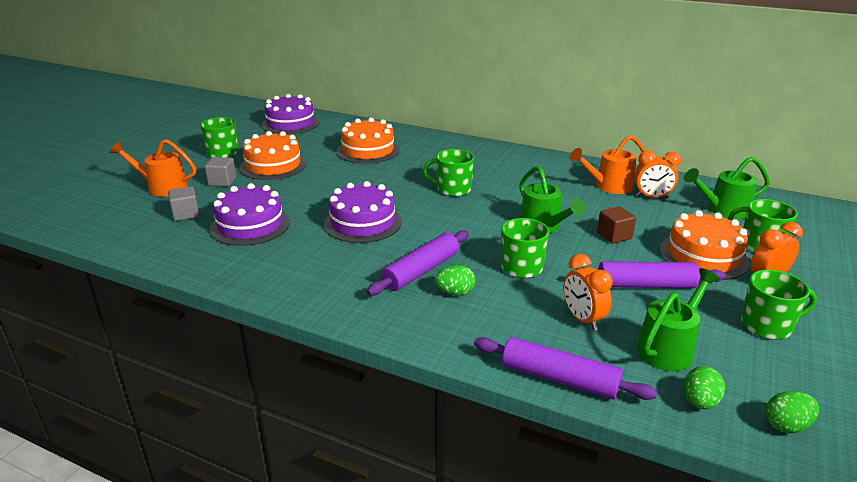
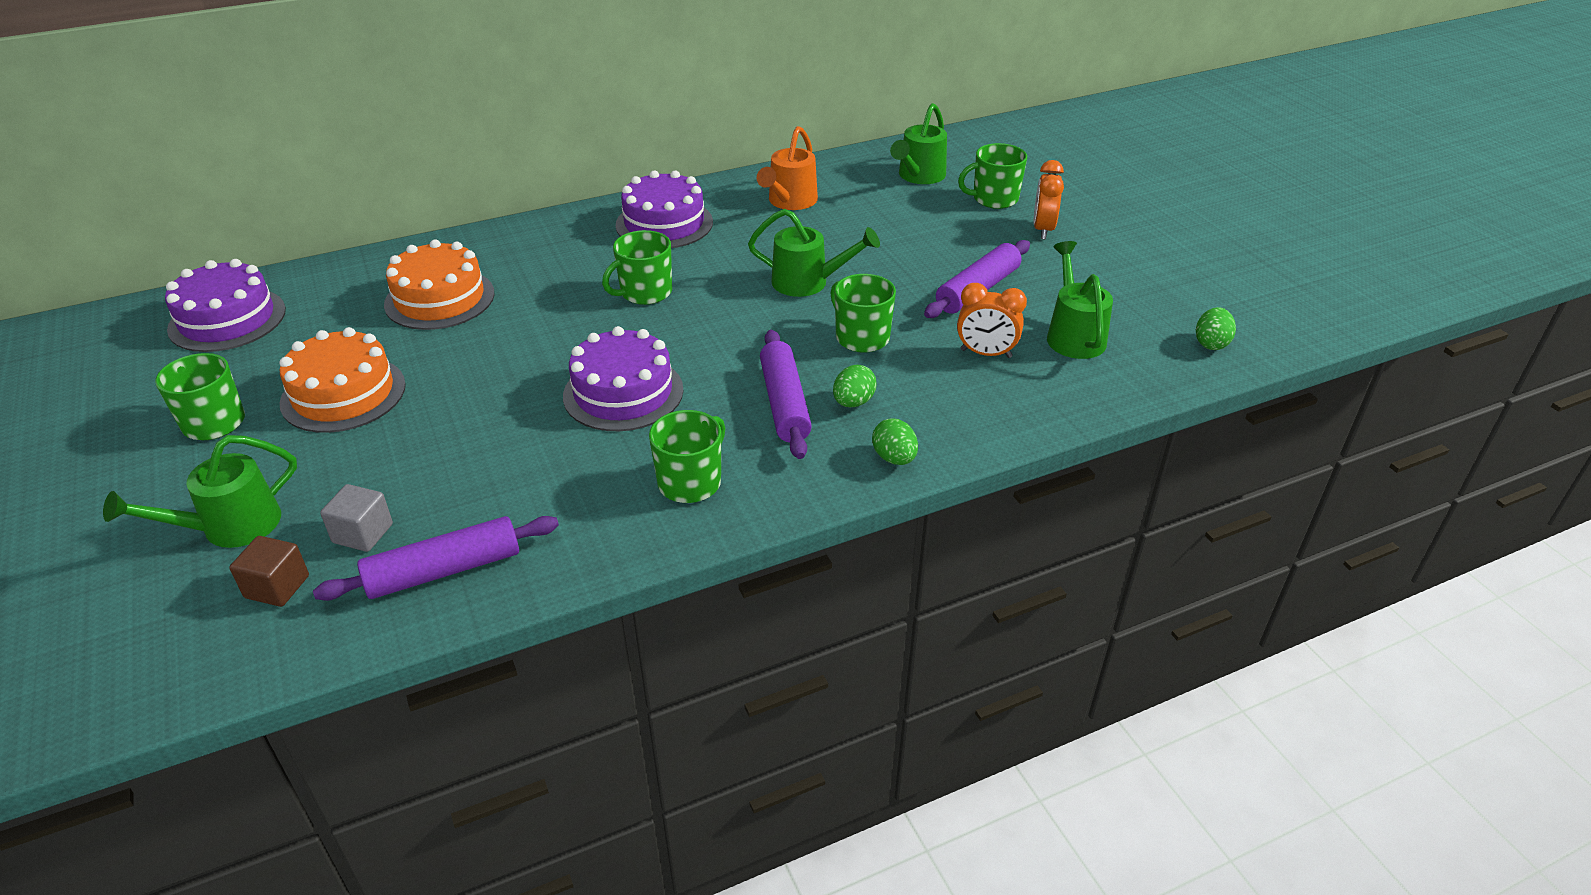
camera: 50 degrees left, 10 degrees up
(162, 187) = (229, 527): orange watering can -> green watering can
(222, 181) = (314, 460): grey cube -> none
(250, 225) = (491, 485): purple cake -> purple cake (664, 223)
(559, 379) = (1051, 416): purple rolling pin -> purple rolling pin (444, 571)
(614, 236) = (880, 255): brown cube -> brown cube (277, 587)
(652, 197) = (845, 193): orange clock -> none
(699, 402) = (1150, 364): green egg -> green egg (894, 458)
(703, 256) = (973, 234): orange cake -> none
(767, 325) = (1098, 271): green mug -> green mug (691, 482)

